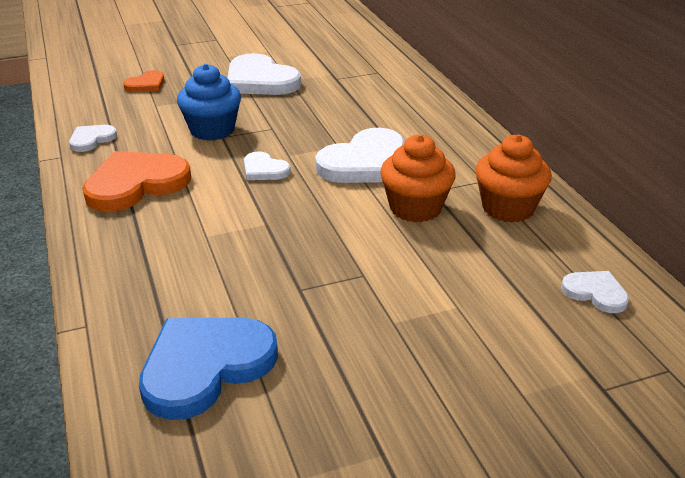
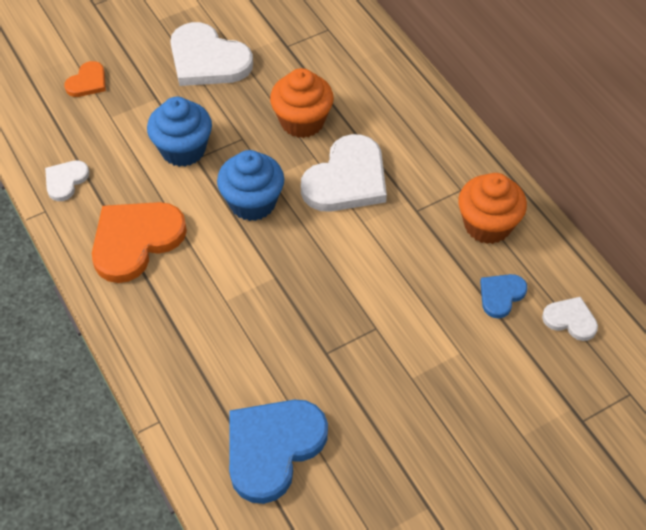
camera: 10 degrees left, 20 degrees up
(264, 169) = (252, 203): white heart -> blue cupcake
(415, 208) = (405, 237): orange cupcake -> orange cupcake (302, 121)
(514, 263) = (501, 295): none -> blue heart

